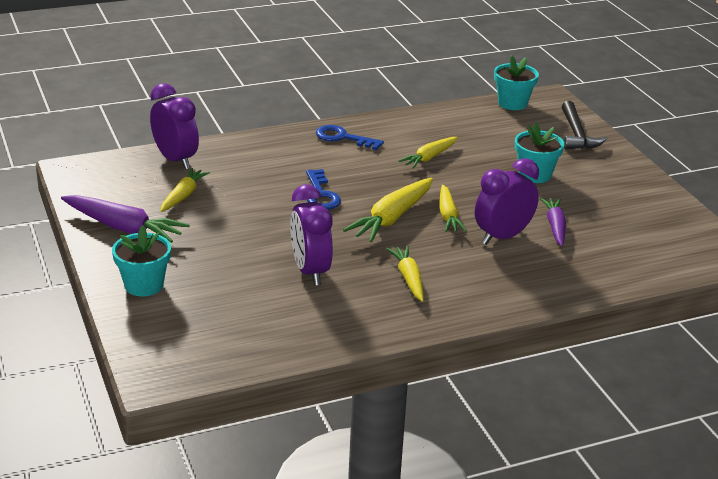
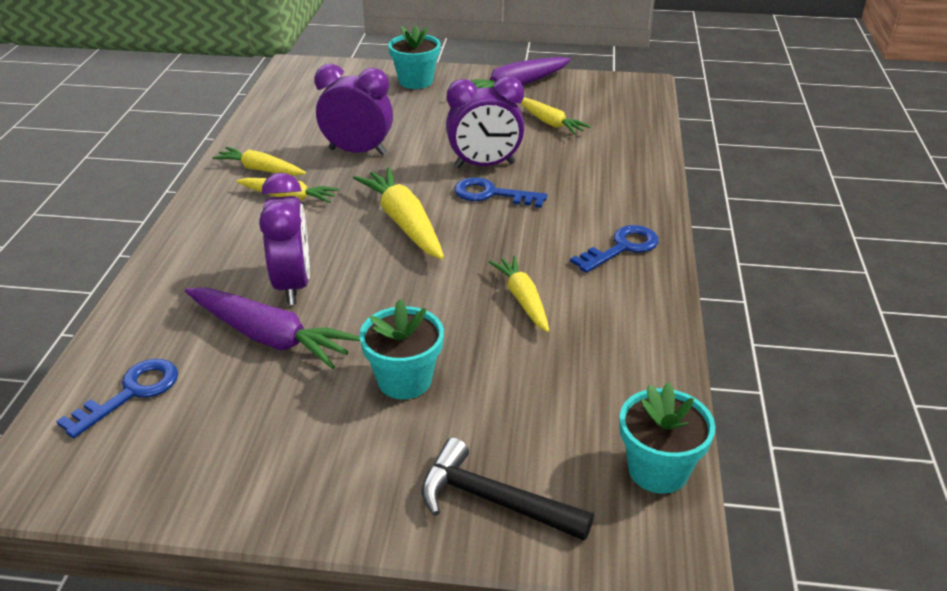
camera: 120 degrees right, 5 degrees up
(176, 160) = (629, 133): purple clock -> purple clock (484, 165)
(448, 215) = (373, 262): yellow carrot -> yellow carrot (260, 169)
(555, 226) = (269, 337): purple carrot -> purple carrot, size x1.56
(648, 253) = (131, 393): none -> blue key

